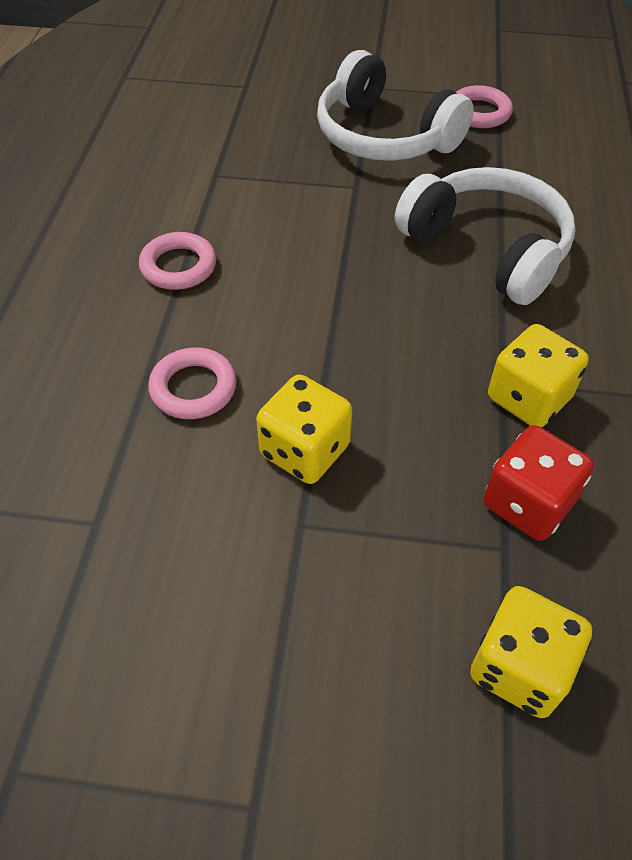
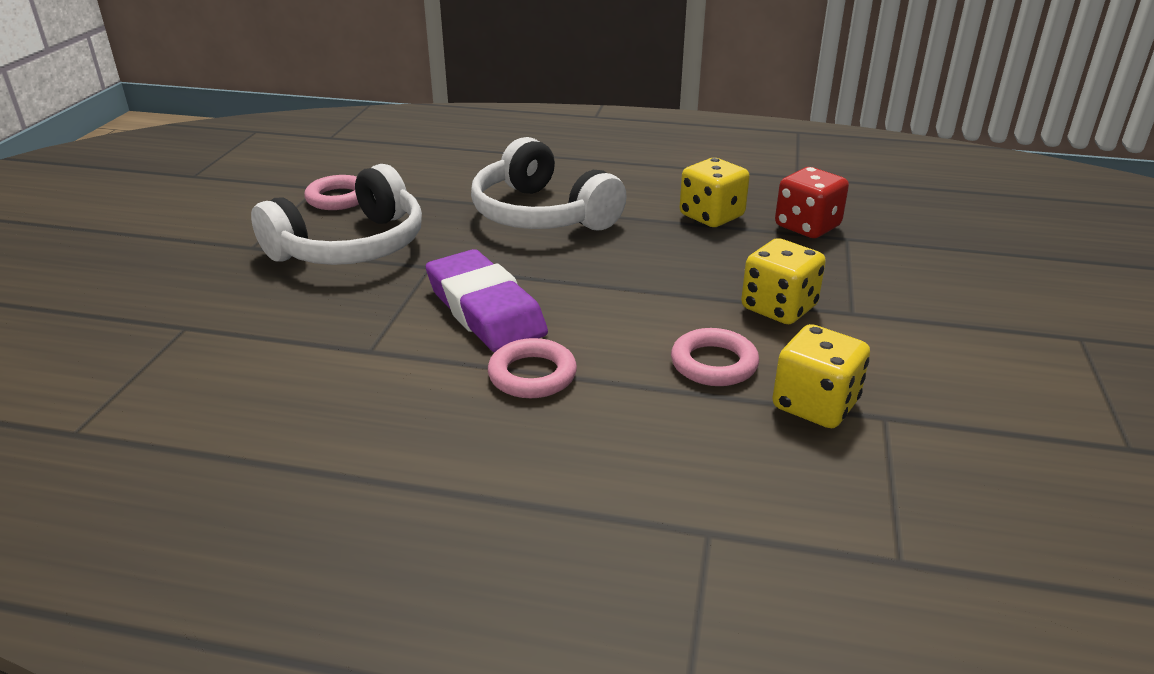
camera: 85 degrees left, 20 degrees down
(281, 229) = (485, 310): none -> purple eraser
(487, 249) = (542, 214): white headphones -> white headphones turned 90 degrees counterclockwise
(519, 667) = (933, 242): yellow dice -> yellow dice (815, 405)

